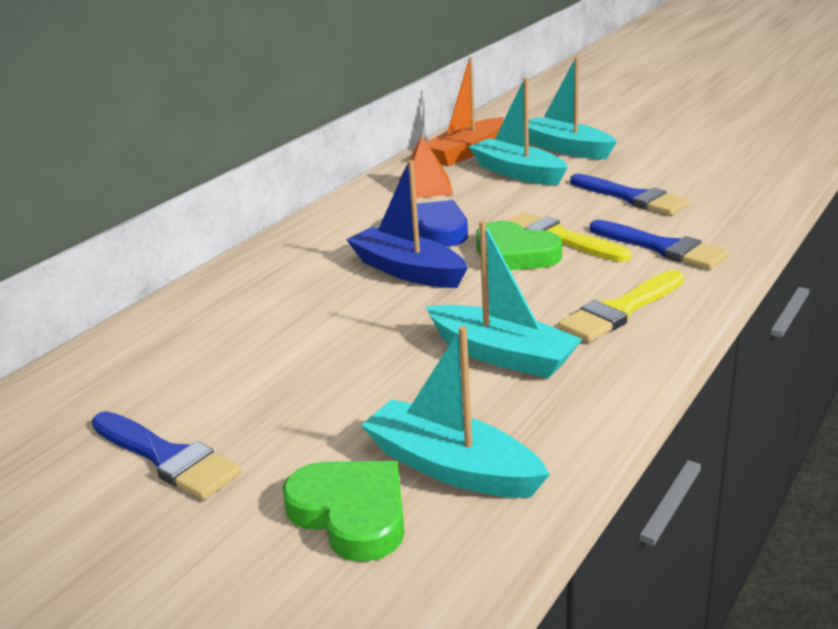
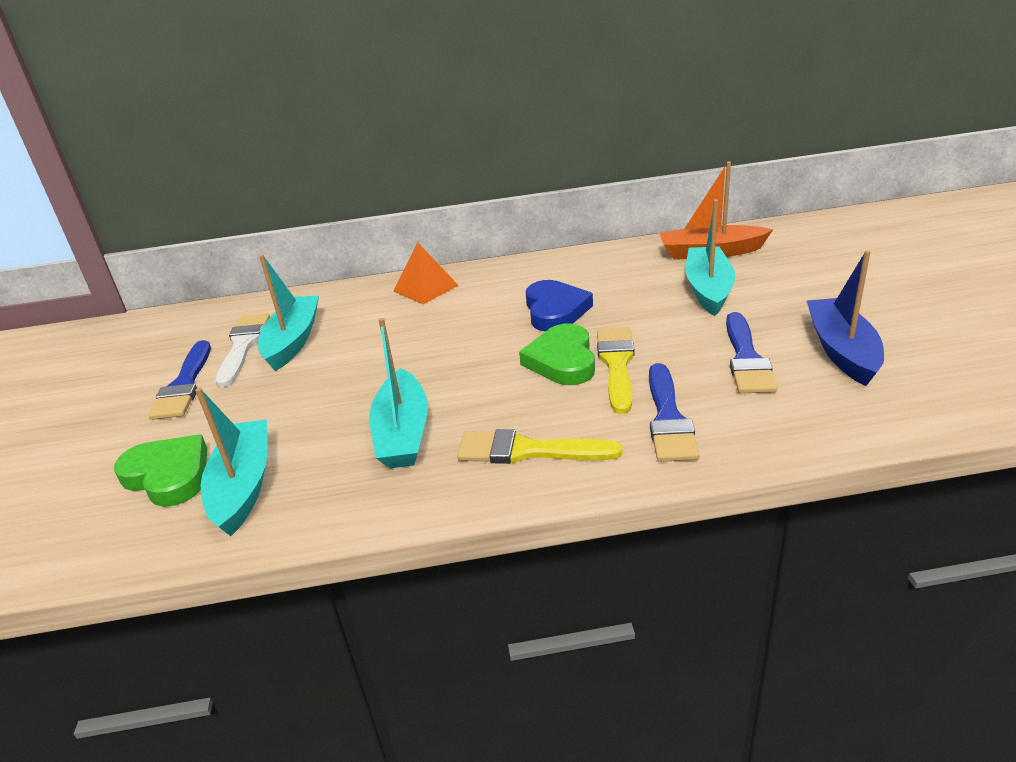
camera: 50 degrees right, 5 degrees up
(158, 396) = (243, 346): none -> white brush
(351, 513) = (168, 475): green heart -> green heart turned 60 degrees counterclockwise
(407, 271) = (481, 335): blue boat -> blue boat (841, 350)
(425, 187) = (622, 271): orange pyramid -> orange pyramid (425, 288)
(565, 148) = (794, 283): turquoise boat -> turquoise boat (293, 341)

